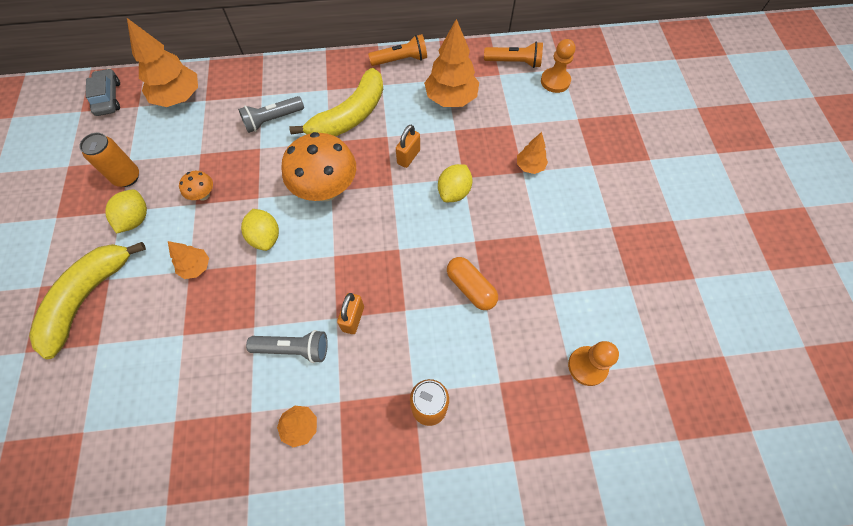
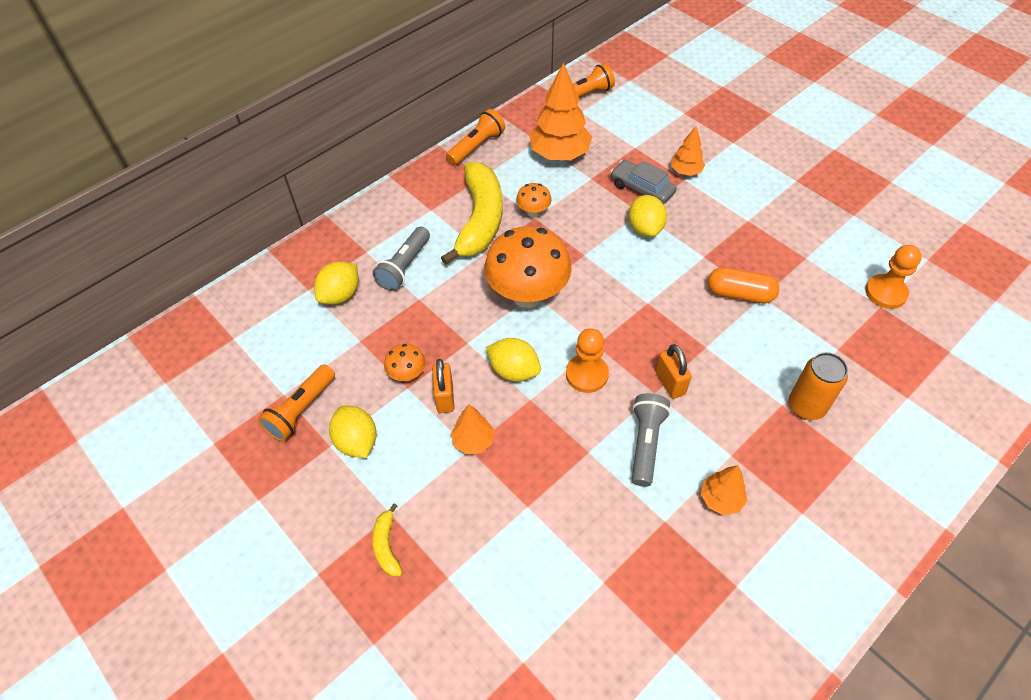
camera: 35 degrees left, 10 degrees down
(87, 297) = (387, 545): yellow banana -> yellow banana, size x0.42
(108, 98) = (186, 350): grey car -> grey car (642, 189)
(127, 177) = (301, 410): orange can -> orange flashlight
(178, 98) = (274, 304): orange tree -> none
(219, 115) = (340, 295): none -> yellow lemon
(294, 349) = (646, 443): grey flashlight -> grey flashlight turned 45 degrees counterclockwise
(390, 132) = (533, 212): none -> orange mushroom
(408, 157) = (574, 223): orange padlock -> orange padlock (445, 397)
(555, 81) = (635, 93): orange pawn -> orange pawn (587, 374)

